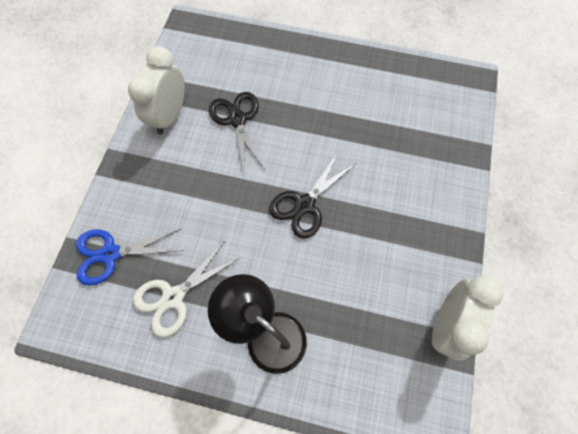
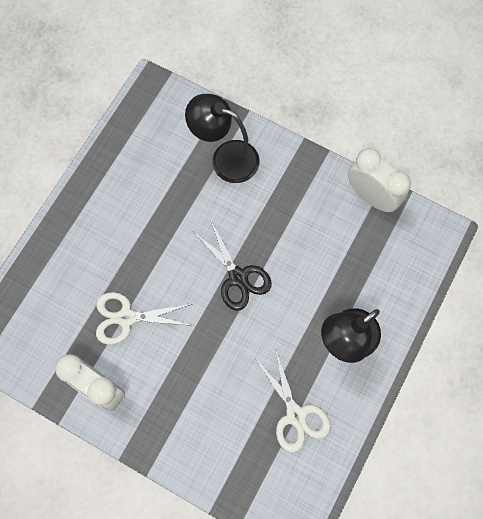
camera: 75 degrees left, 5 degrees up
(110, 254) = (239, 469): blue scissors -> none
(237, 120) = (126, 318): black scissors -> white scissors
(427, 161) = (225, 158): none -> black lamp

